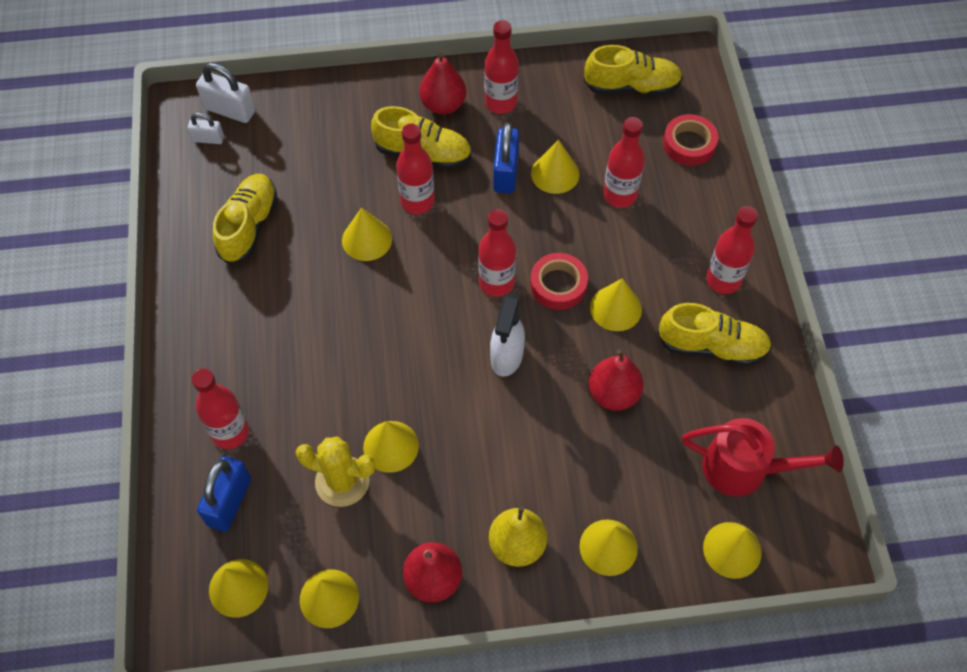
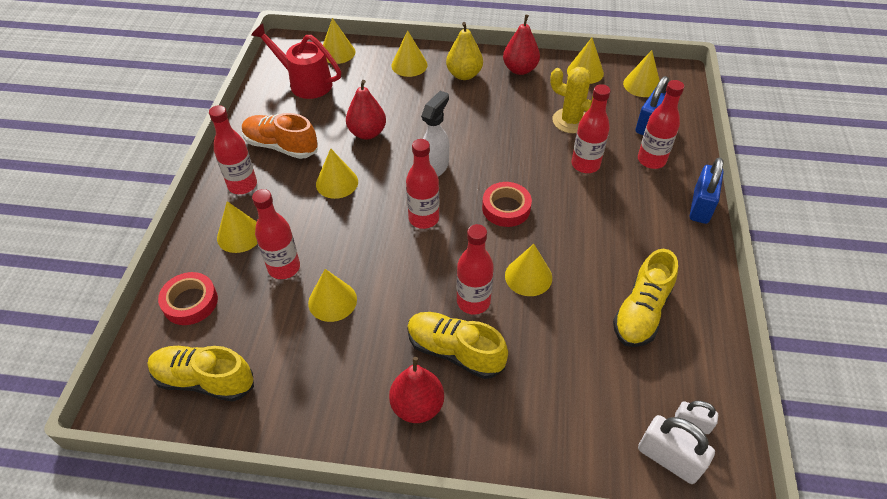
camera: 165 degrees left, 10 degrees down
(391, 446) = (534, 133): yellow cone -> yellow cone (239, 235)
(500, 103) = (353, 393): red bottle -> red bottle (585, 164)
(505, 173) = (379, 312): blue padlock -> blue padlock (701, 206)
(558, 285) = (374, 207): red tape -> red tape (506, 208)
(712, 346) = (281, 146): yellow shoe -> orange shoe

